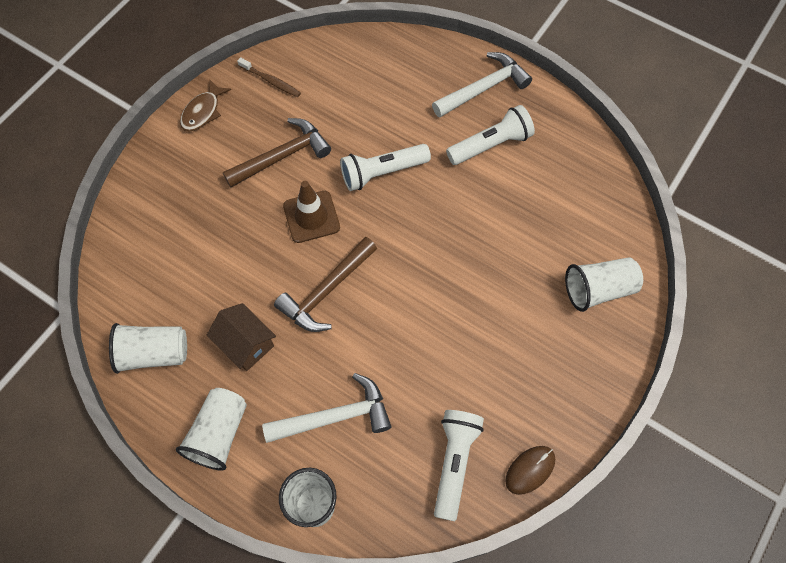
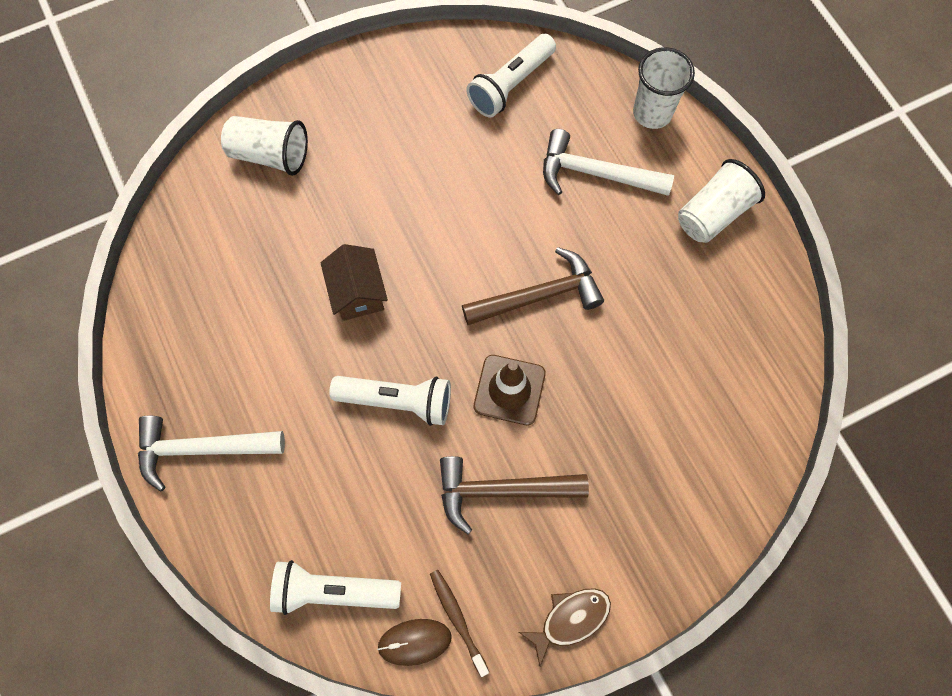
camera: 150 degrees left, 5 degrees up
(154, 353) = (749, 324): white cup -> none
(246, 344) = (649, 285): brown house -> brown house (357, 293)
(490, 145) = (252, 367): white flashlight -> white flashlight (333, 591)
(530, 470) = (450, 48): brown mouse -> brown mouse (414, 642)

